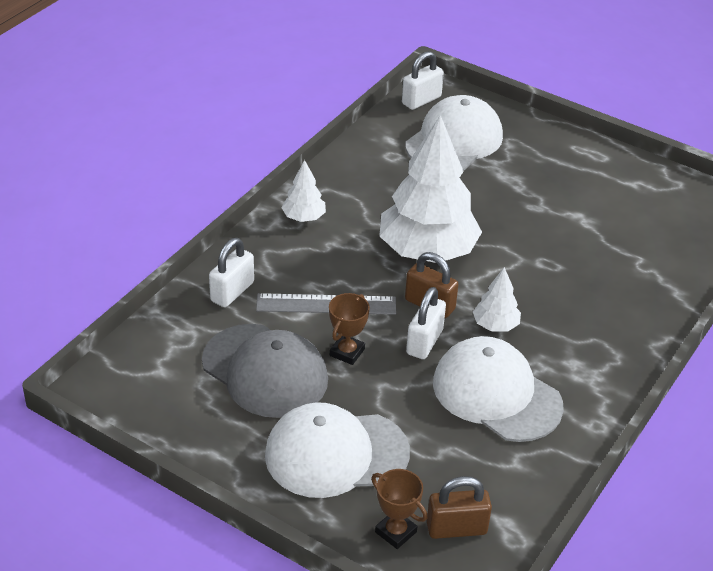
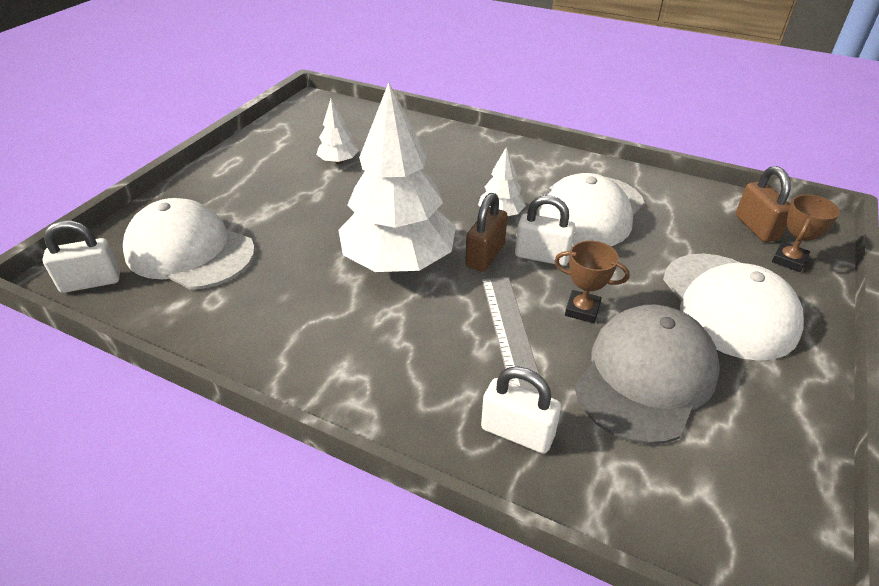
camera: 95 degrees left, 0 degrees up
(303, 217) = (346, 374): white tree -> white tree (338, 162)
(421, 100) = (91, 282): white padlock -> white padlock turned 60 degrees counterclockwise

